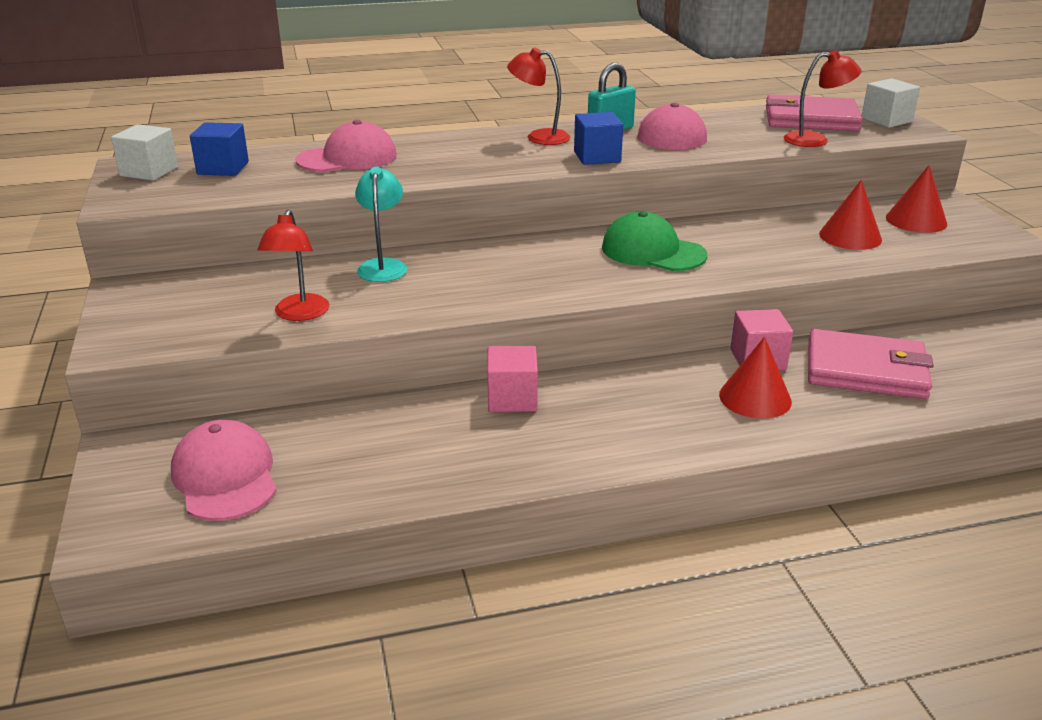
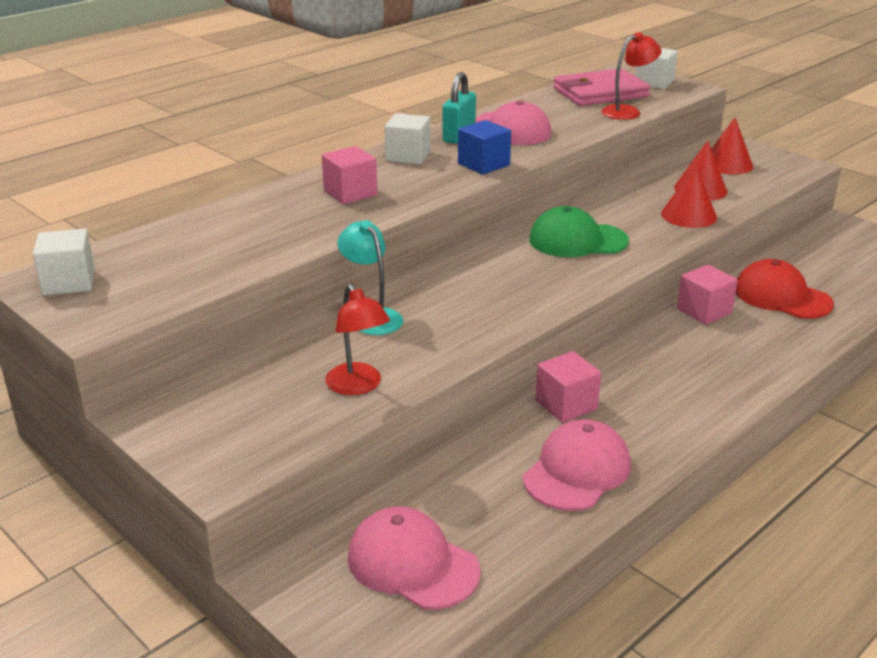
camera: 30 degrees left, 0 degrees up
(223, 168) = (146, 258): blue cube -> none
(347, 158) = (260, 217): pink cap -> pink cap (577, 471)
(445, 155) = (350, 193): none -> pink cube
(539, 137) = (408, 156): red lamp -> white cube
(755, 398) = (736, 343): red cone -> red cone (688, 215)
(866, 370) = (782, 296): pink wallet -> red cap

